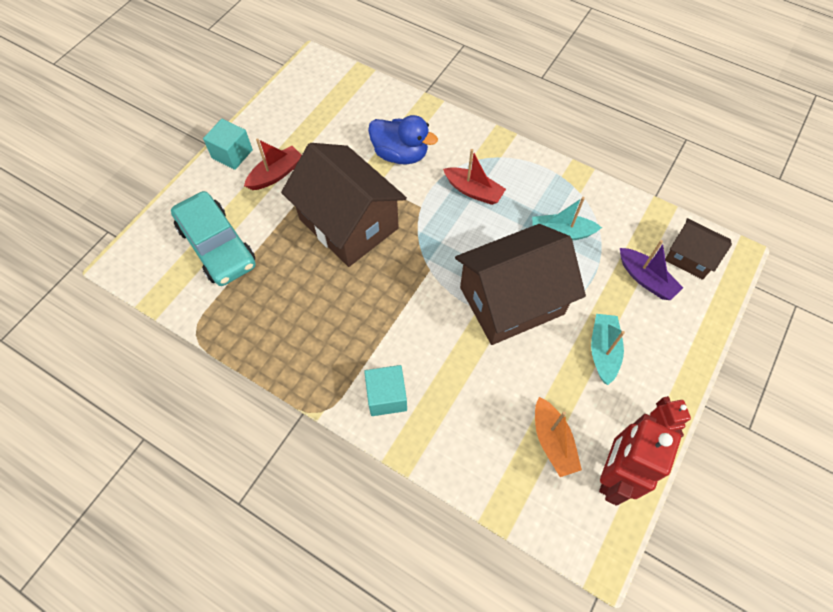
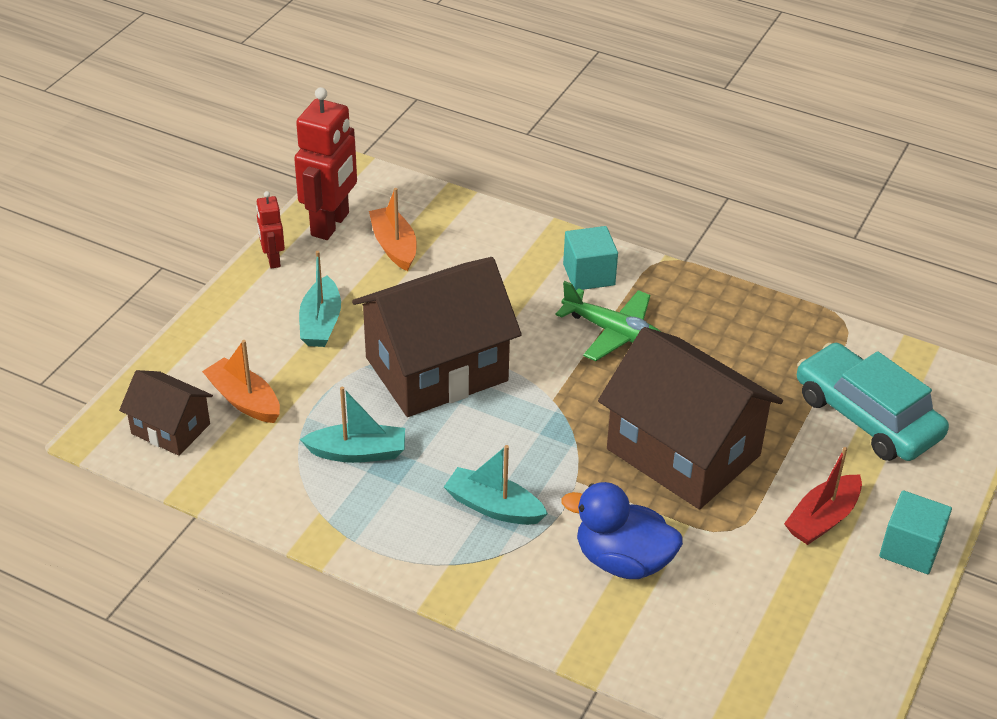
camera: 175 degrees right, 20 degrees down
(375, 330) = (615, 333): none -> green plane
(473, 191) = (493, 507): red boat -> turquoise boat
(645, 279) = (244, 400): purple boat -> orange boat

